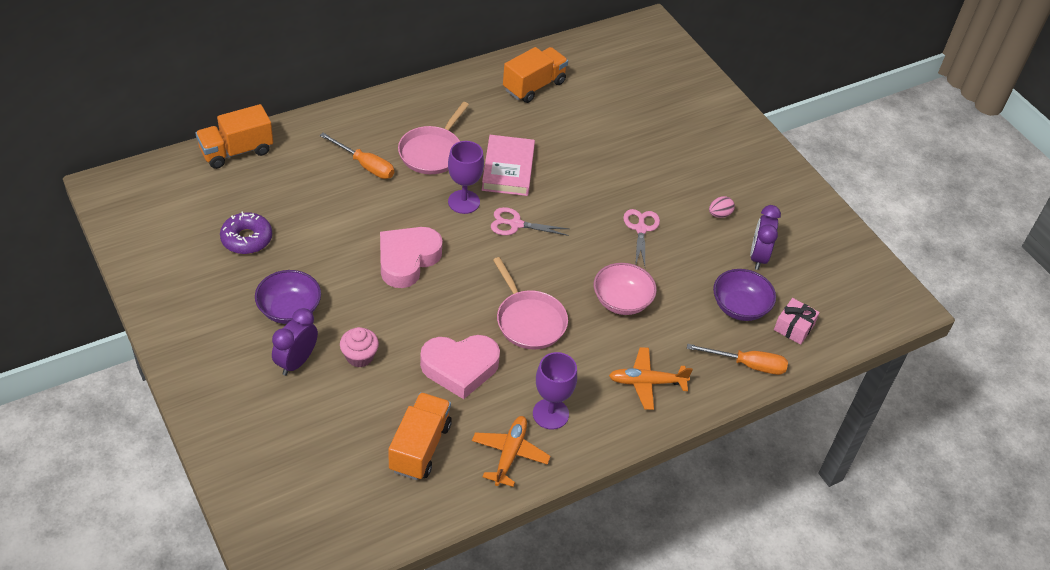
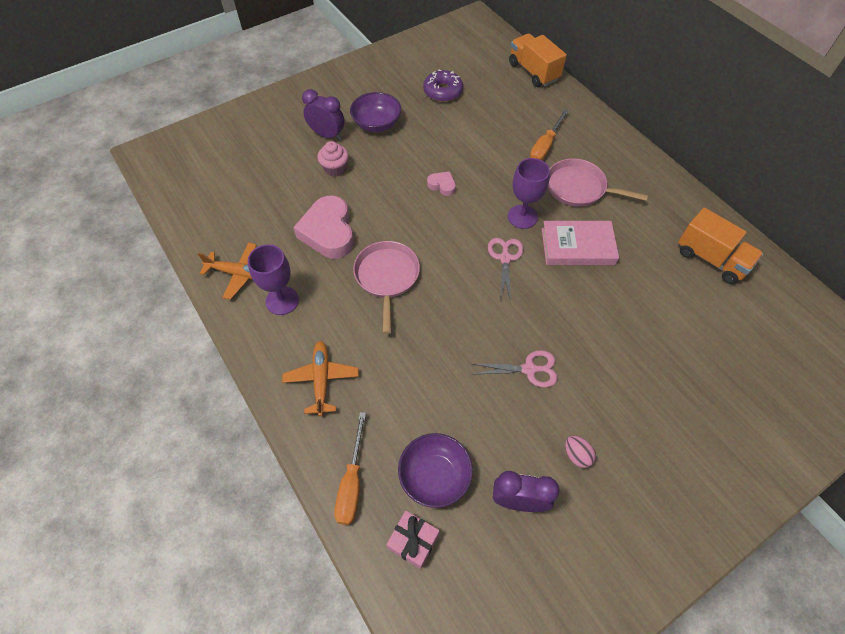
camera: 90 degrees right, 10 degrees up
(407, 260) = (442, 185): pink heart -> pink heart, size x0.47
(420, 447) = (248, 214): orange truck -> none
(529, 320) = (387, 277): pink pan -> pink pan turned 120 degrees clockwise
(622, 301) = (423, 354): pink bowl -> none

